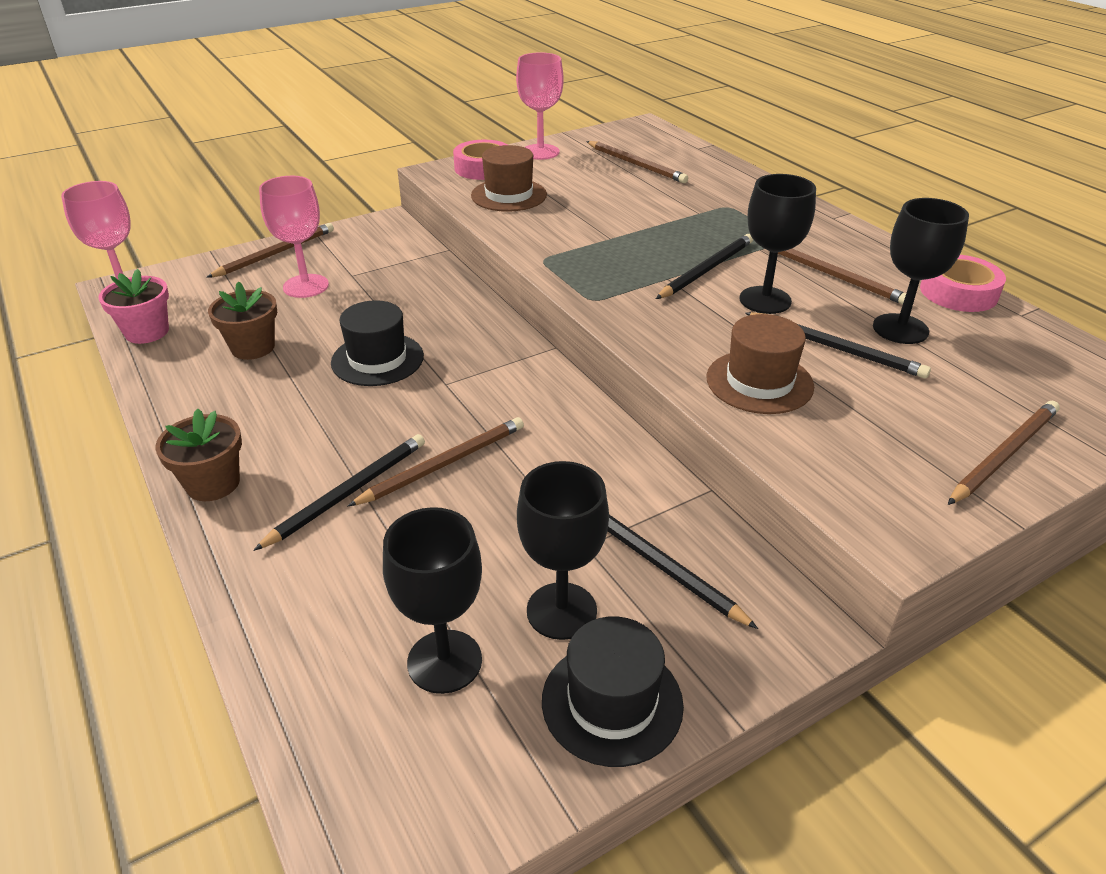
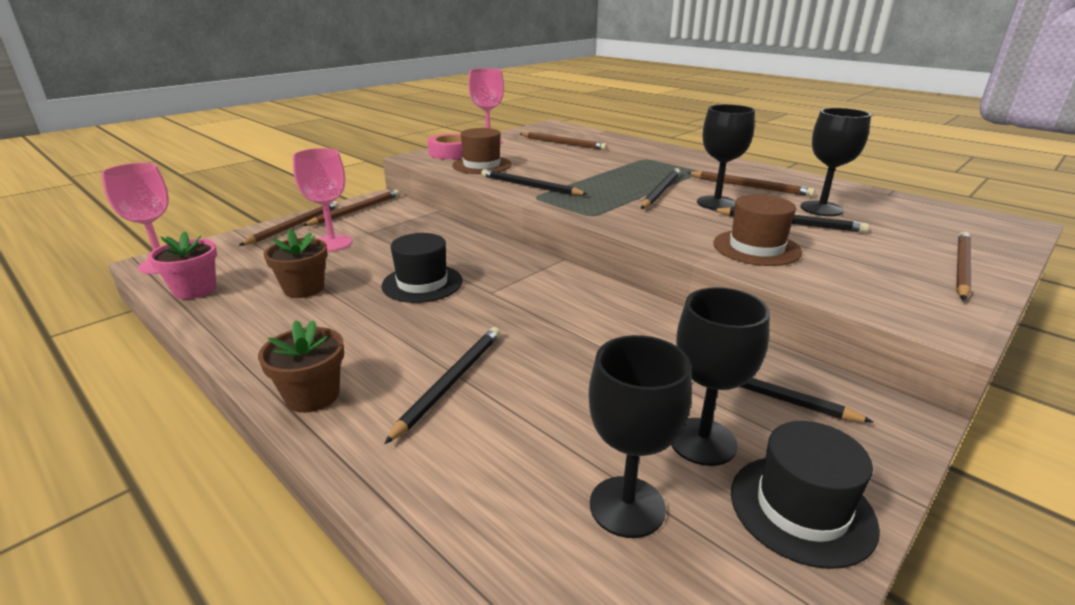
camera: 15 degrees left, 10 degrees down
(443, 464) = (524, 347): brown pencil -> brown pencil (356, 210)
(547, 240) = (530, 186): none -> black pencil
(958, 292) = (837, 187): pink tape -> none

